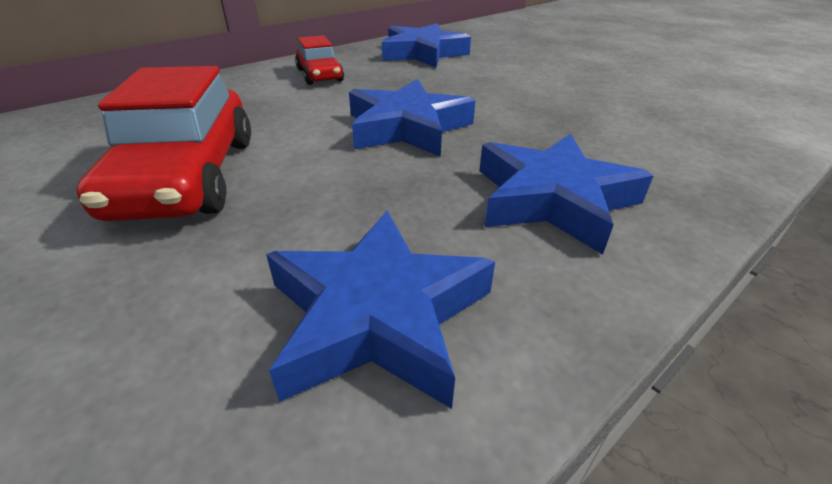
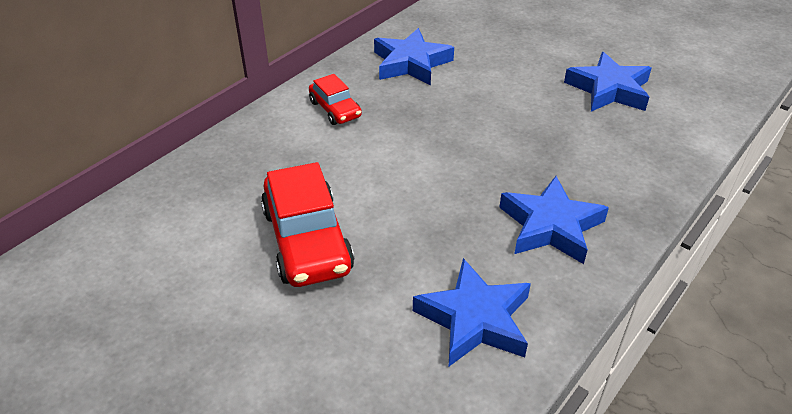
camera: 10 degrees left, 5 degrees up
(407, 127) = (435, 169): blue star -> blue star (609, 89)

